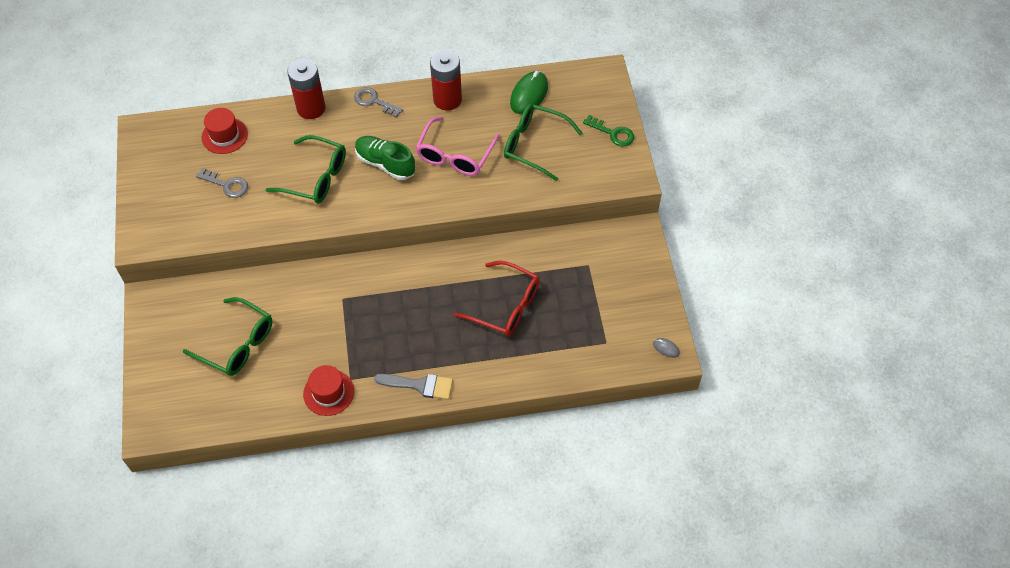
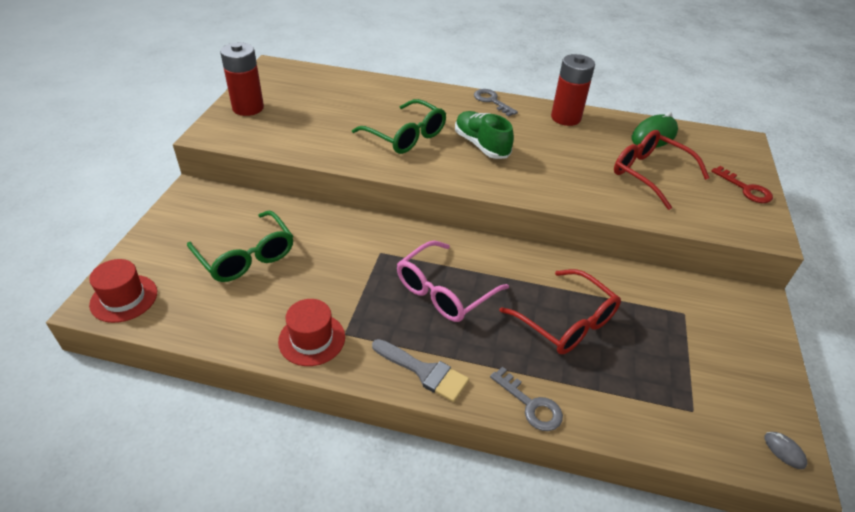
camera: 20 degrees right, 15 degrees down
(224, 135) = (340, 87): red hat -> red hat (124, 298)
(227, 185) = (319, 118): grey key -> grey key (531, 405)
(311, 108) = (430, 91): red battery -> red battery (248, 108)
(455, 155) = (558, 158): pink glasses -> pink glasses (444, 291)
(534, 145) = (649, 174): green glasses -> red glasses
(613, 133) = (746, 189): green key -> red key

